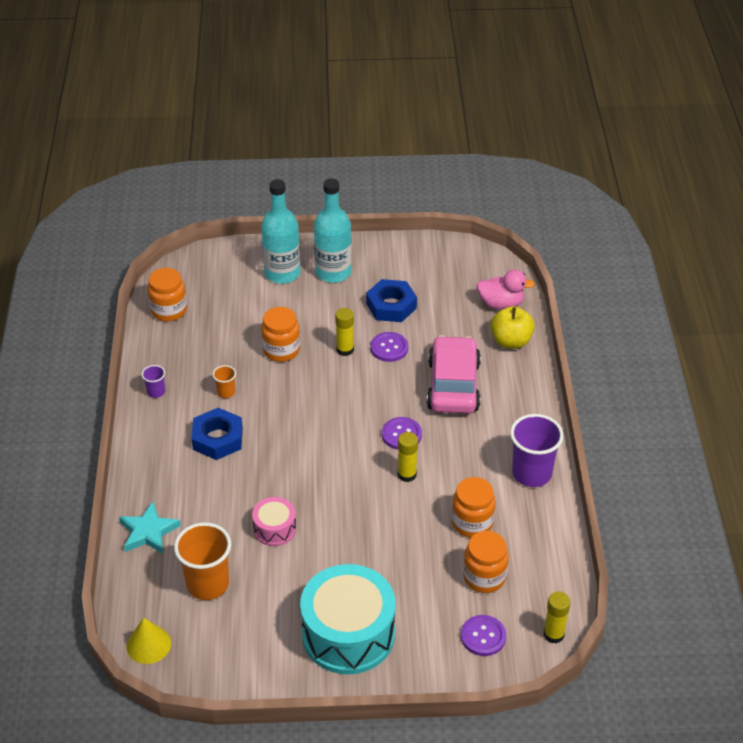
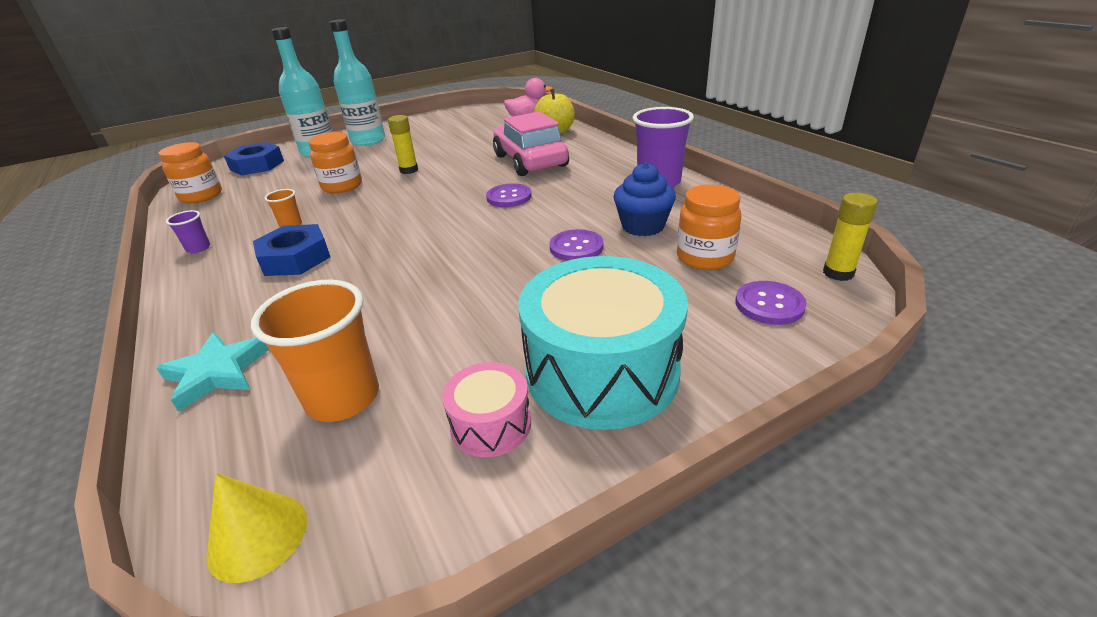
camera: 25 degrees left, 10 degrees down
(274, 529) = (415, 305): pink drum -> pink drum (491, 424)
(389, 348) = (451, 159): purple button -> purple button (576, 247)
(391, 306) = (435, 142): blue nut -> blue nut (257, 165)
(407, 474) = (539, 218): yellow glue stick -> none
(472, 523) = (643, 226): orange jar -> blue cupcake

